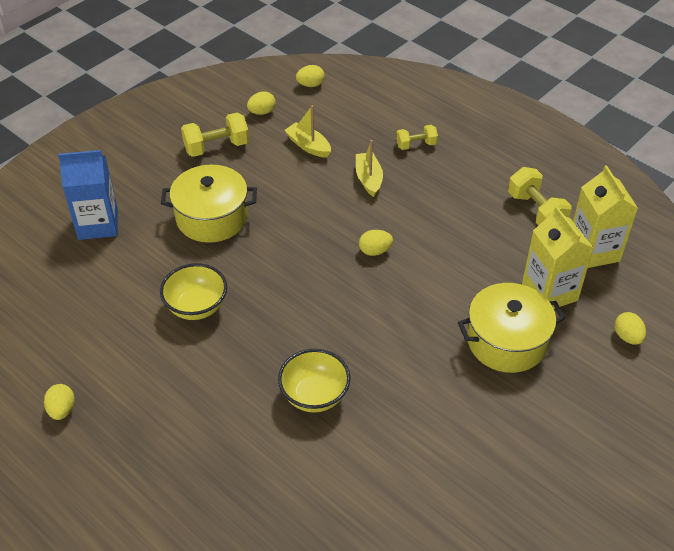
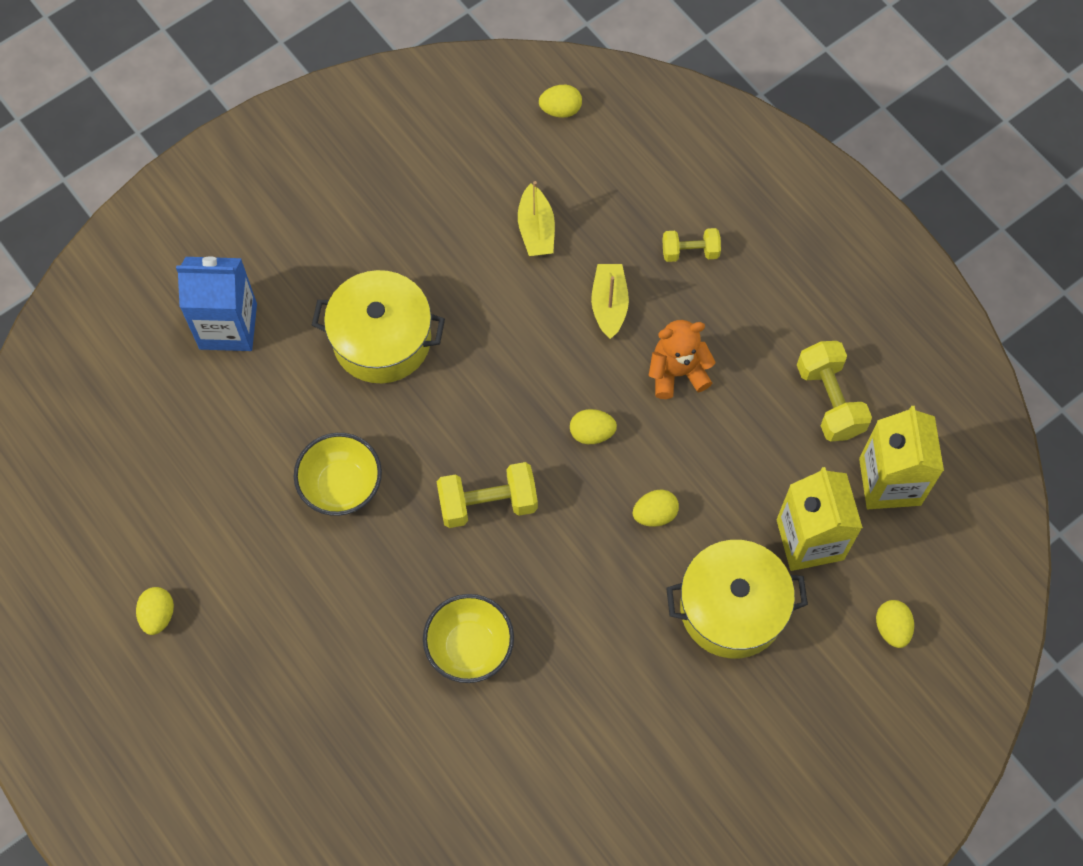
camera: 10 degrees right, 20 degrees up
(216, 147) = (406, 211): yellow dumbbell -> yellow dumbbell (488, 503)
(262, 112) = (480, 153): yellow egg -> yellow egg (654, 514)
(308, 146) = (536, 229): yellow boat -> yellow boat turned 150 degrees counterclockwise
(426, 209) = (677, 372): none -> orange teddy bear

